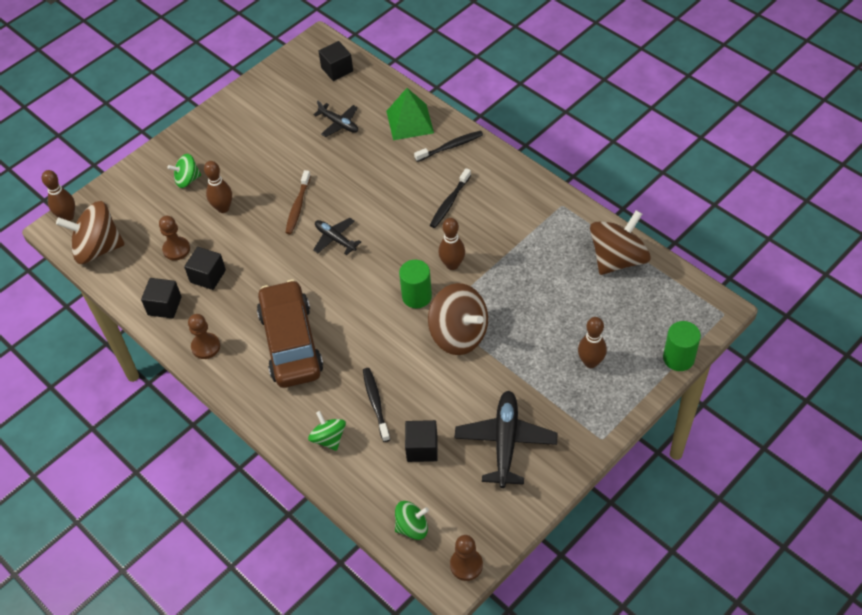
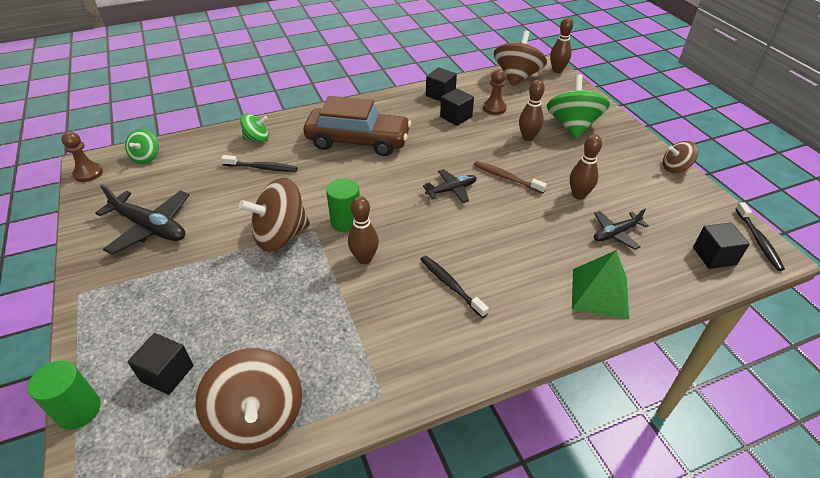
camera: 110 degrees right, 10 degrees down
(187, 180) = (572, 126): green spinning top -> green spinning top, size x1.82
(206, 347) = (388, 104): brown pawn -> none
(229, 101) = (675, 168): none -> brown spinning top
(422, 448) = (199, 180): black cube -> black cube (167, 373)
(450, 146) = (541, 317): black toothbrush -> black toothbrush (758, 240)
(590, 362) = (158, 322): brown bowling pin -> brown bowling pin (578, 195)

